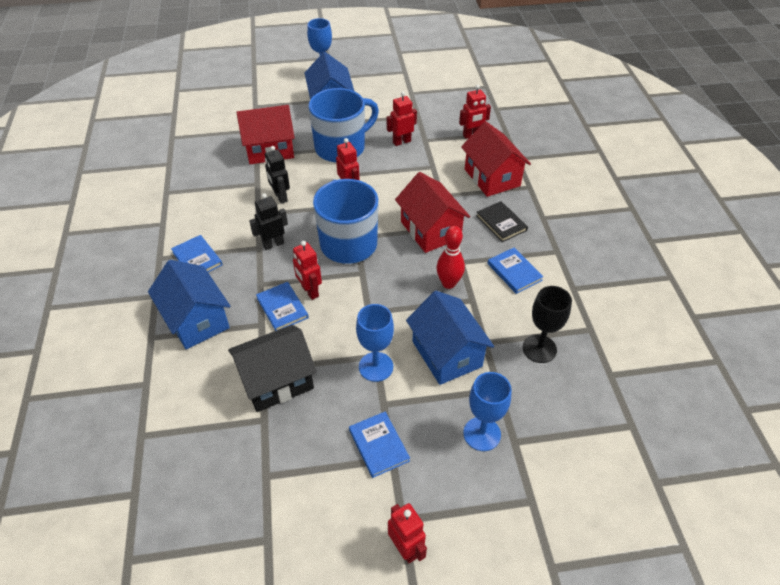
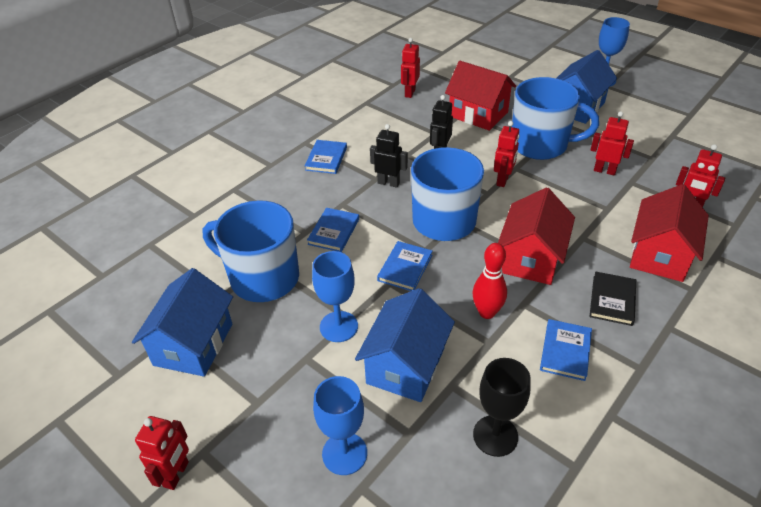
camera: 50 degrees right, 5 degrees down
(196, 320) = (272, 198): blue house -> blue house (193, 344)
(276, 381) = (262, 278): black house -> blue mug
(309, 291) = (368, 234): red robot -> red robot (409, 93)
(379, 445) = (262, 384): blue book -> blue book (405, 268)

